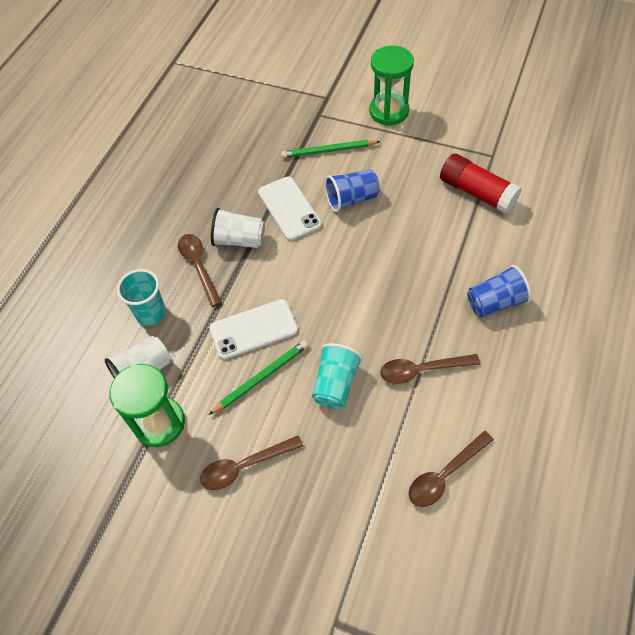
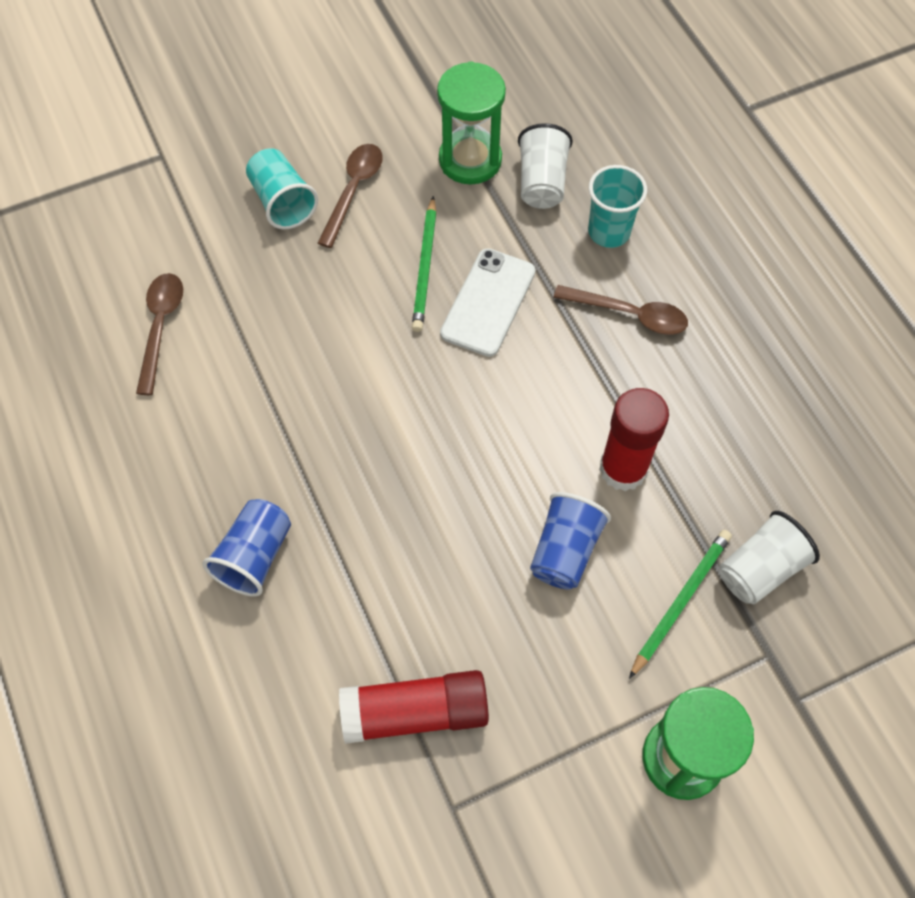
camera: 130 degrees right, 5 degrees up
(239, 240) = (627, 380): white cup -> white cup (760, 569)
(289, 208) = (623, 469): white phone -> red glue stick
(336, 384) = (345, 320): turquoise cup -> turquoise cup (282, 202)
(422, 370) = (270, 406): brown spoon -> none

